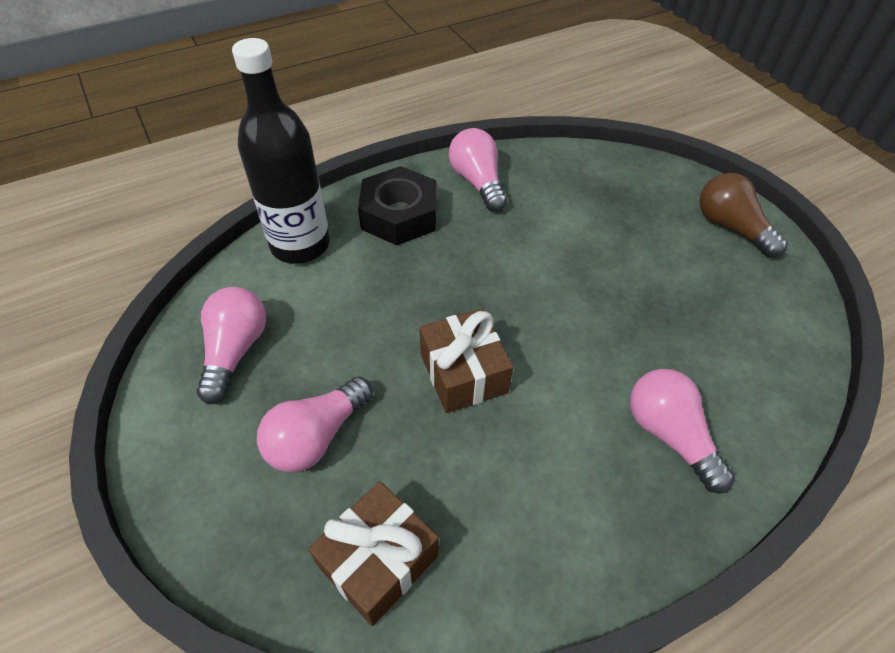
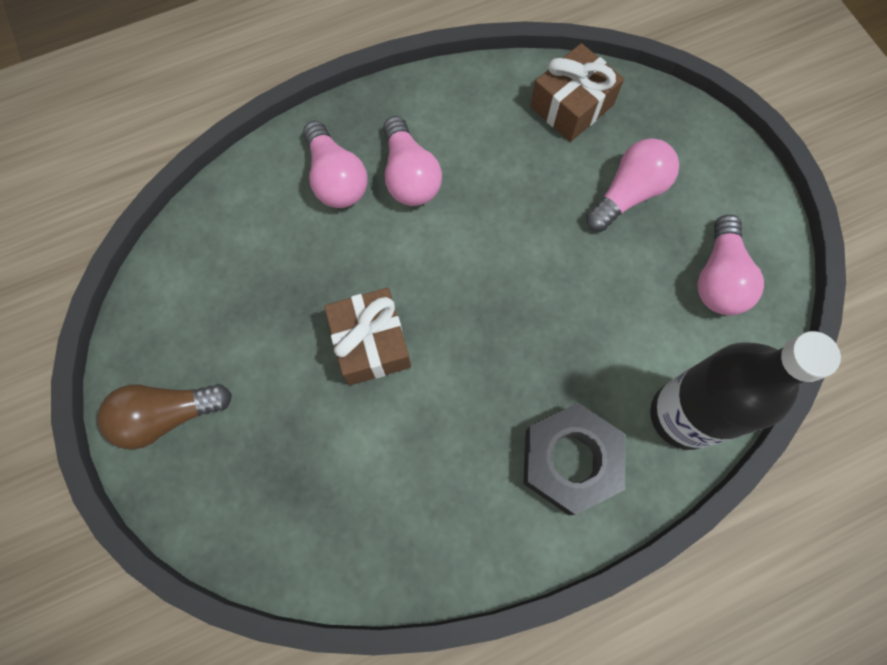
camera: 175 degrees left, 20 degrees up
(463, 373) = (503, 244): brown gift -> brown gift (371, 343)
(477, 182) = (467, 520): pink light bulb -> pink light bulb (409, 176)
(730, 227) = (167, 416): brown light bulb -> brown light bulb turned 105 degrees clockwise

